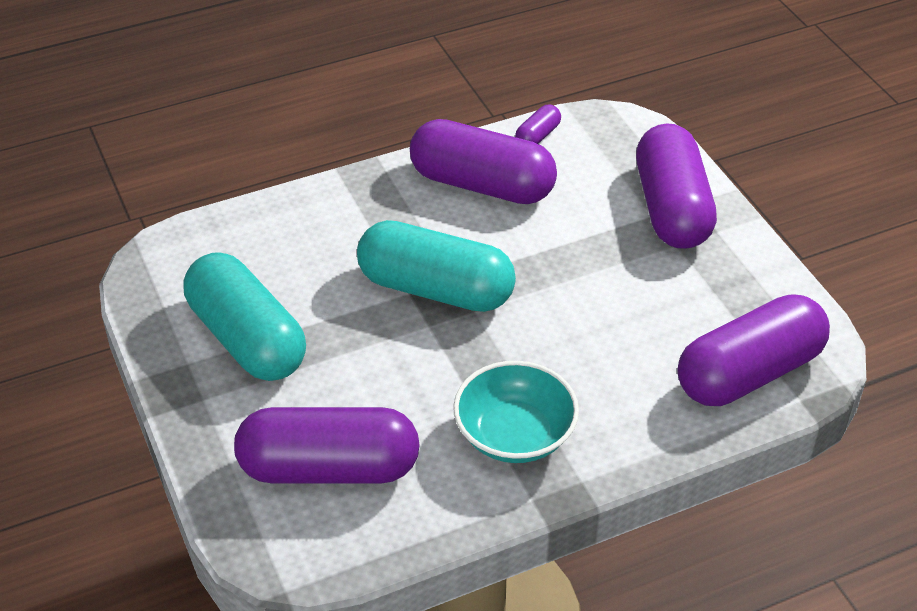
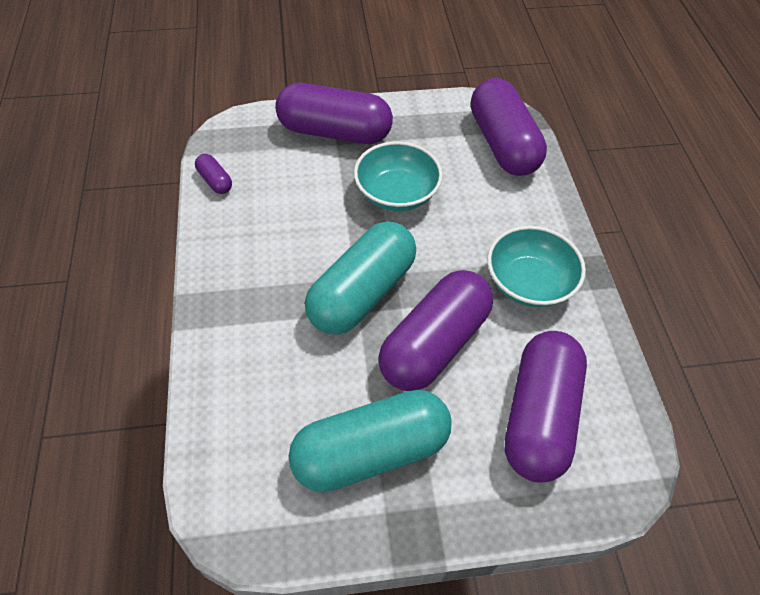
camera: 75 degrees left, 10 degrees up
(482, 185) = (254, 231): purple capsule -> purple capsule (434, 344)
(599, 286) = (396, 193): none -> turquoise bowl

